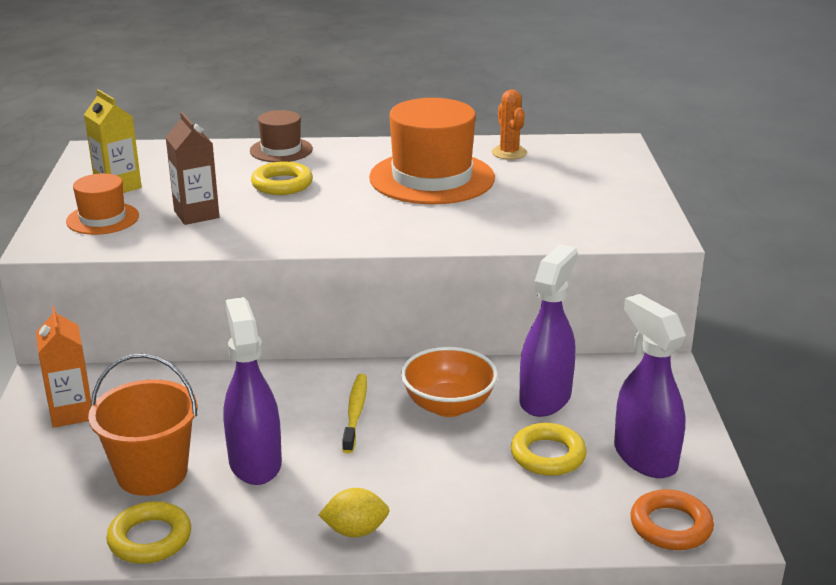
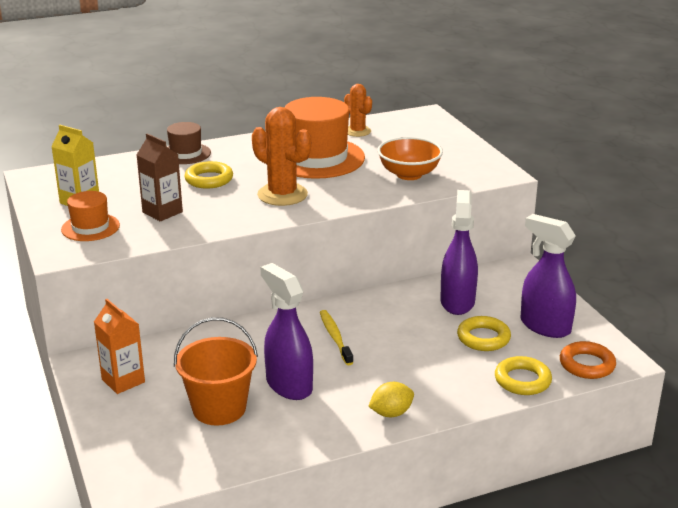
camera: 20 degrees left, 0 degrees up
(150, 539) = (252, 451): yellow ring -> yellow ring (522, 380)
(353, 216) = (282, 195): none -> orange cactus
(448, 405) = (396, 319): orange bowl -> orange bowl (409, 174)

